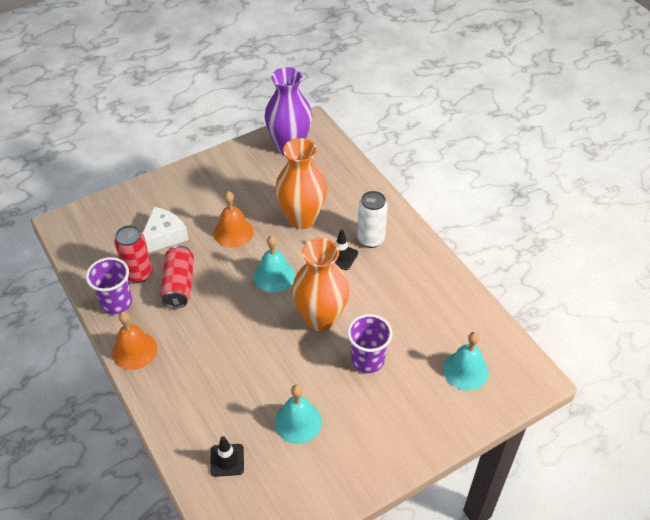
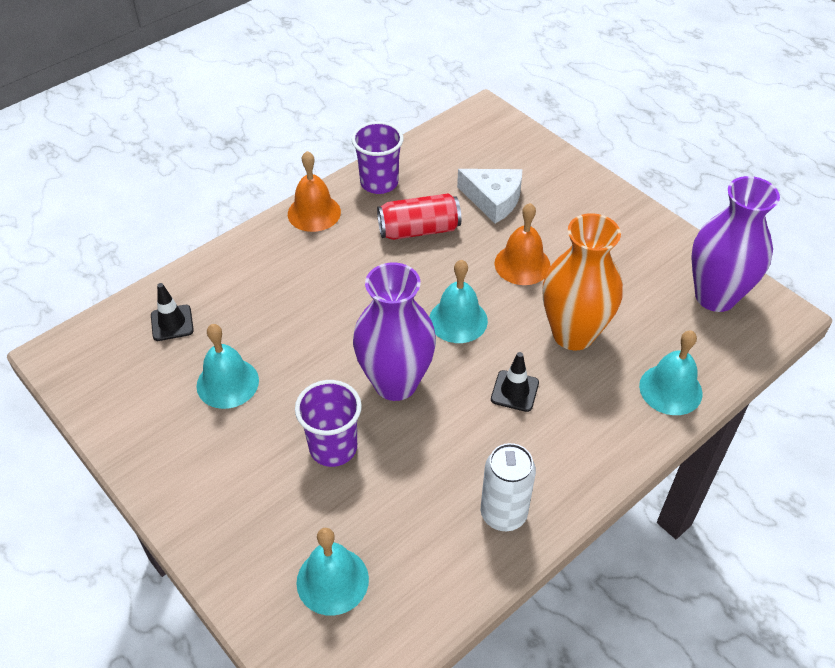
camera: 80 degrees right, 0 degrees up
(139, 274) = (426, 191): red can -> none
(320, 318) = (395, 383): orange vase -> purple vase
(355, 184) = (670, 389): none -> turquoise bell
(370, 239) = (561, 424): white can -> white can (503, 514)

